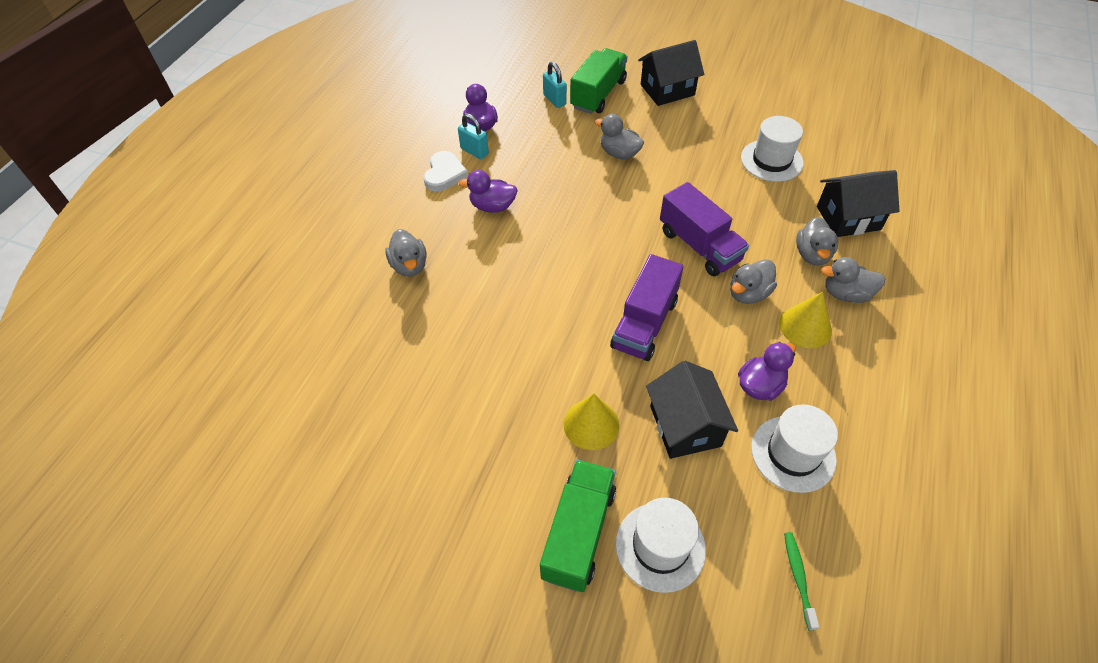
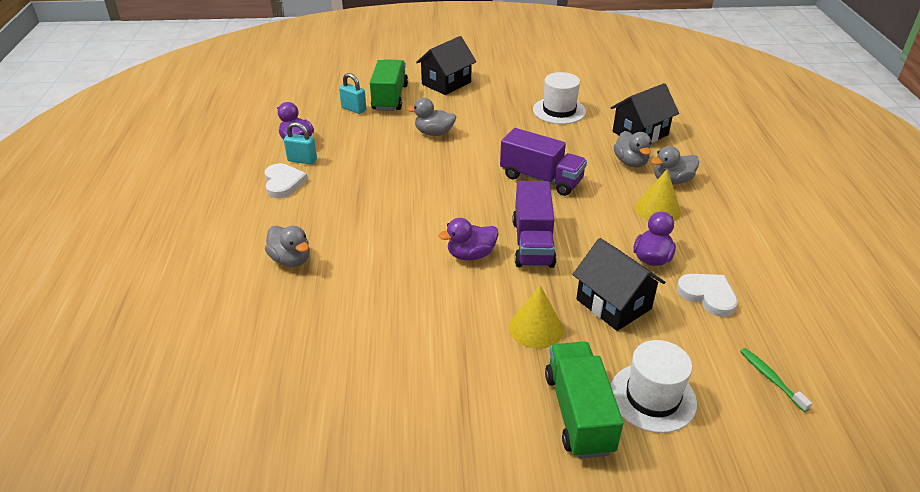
camera: 25 degrees left, 15 degrees down
(492, 206) = (344, 195): purple duck -> purple duck (471, 255)
(748, 293) = (601, 200): grey duck -> none
(793, 453) = (707, 295): white hat -> white heart

